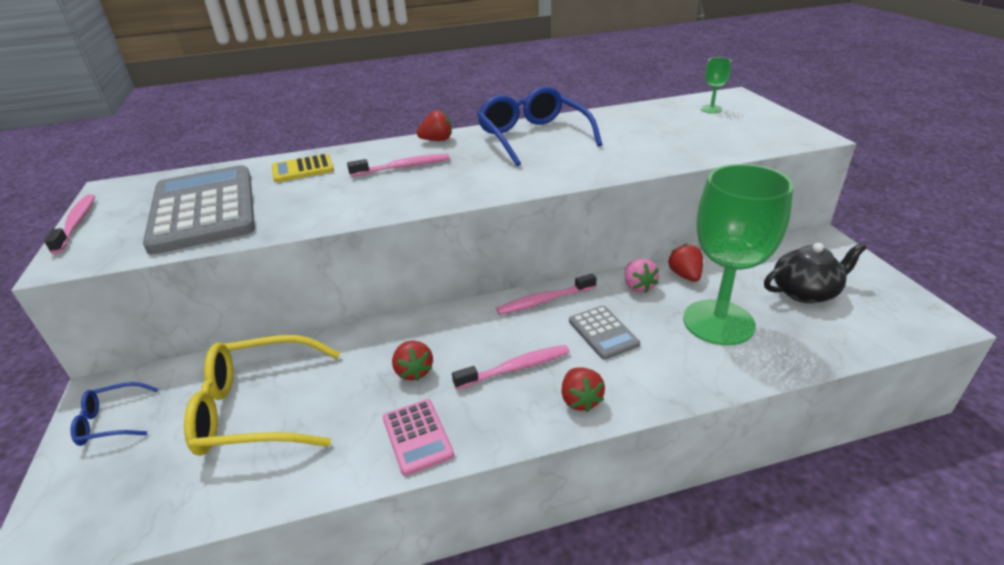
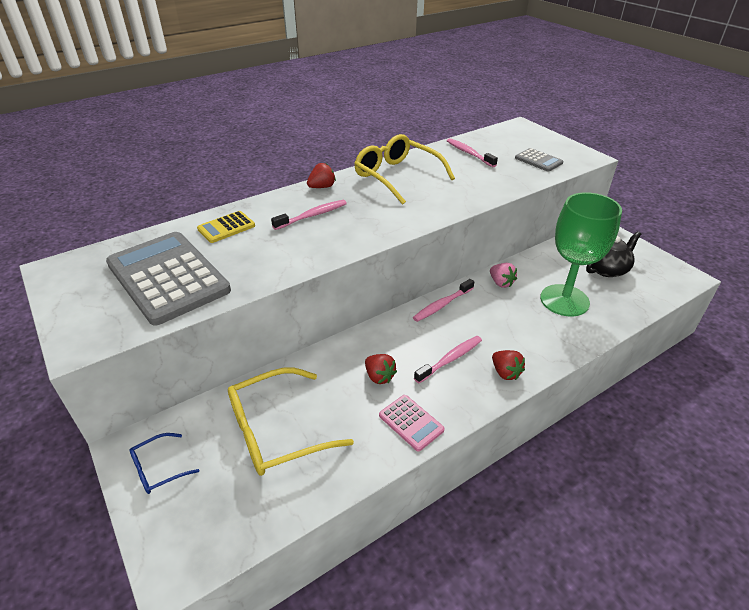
camera: 20 degrees left, 5 degrees up
(77, 223) = (53, 308): pink toothbrush -> pink toothbrush (469, 153)
(533, 137) = (397, 176): blue glasses -> yellow glasses
(603, 332) = (495, 321): grey calculator -> grey calculator (538, 160)
(685, 275) = (527, 269): red strawberry -> none
(711, 109) = (511, 139): green goblet -> none

